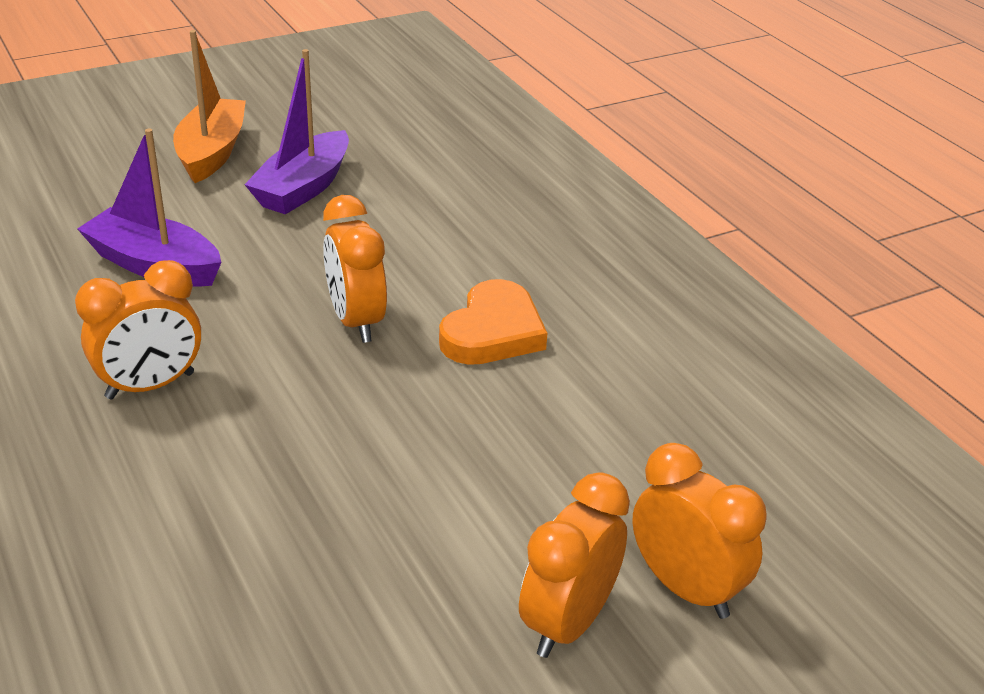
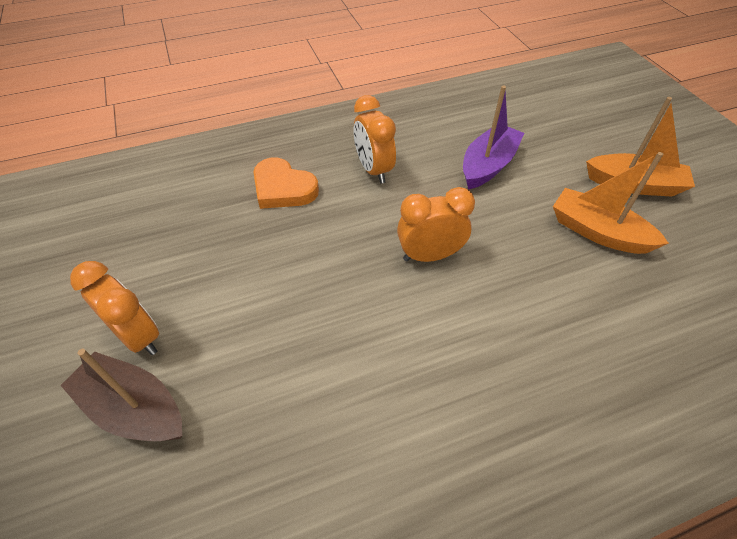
camera: 100 degrees right, 15 degrees up
(303, 188) = (598, 232): purple boat -> orange boat
(493, 331) = (415, 333): orange heart -> orange heart (283, 188)
(686, 588) = (134, 408): orange clock -> brown boat

